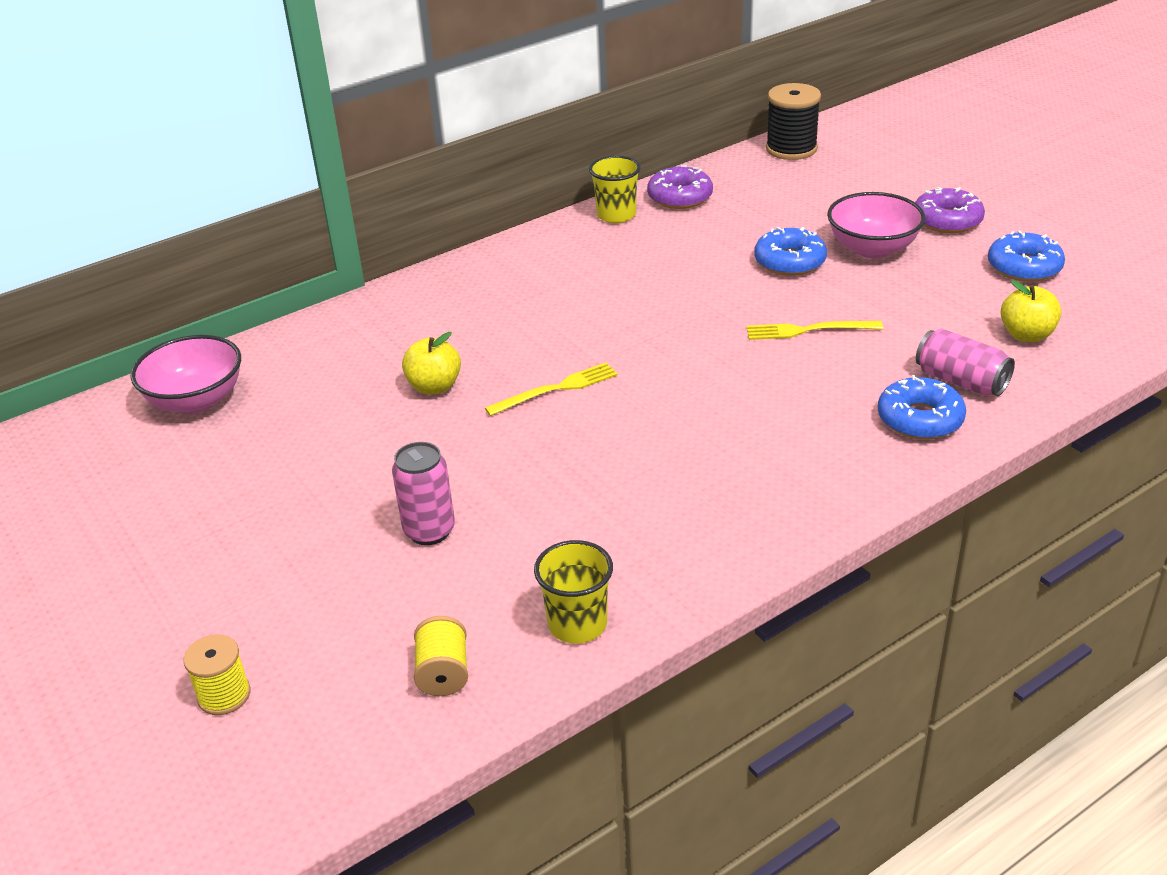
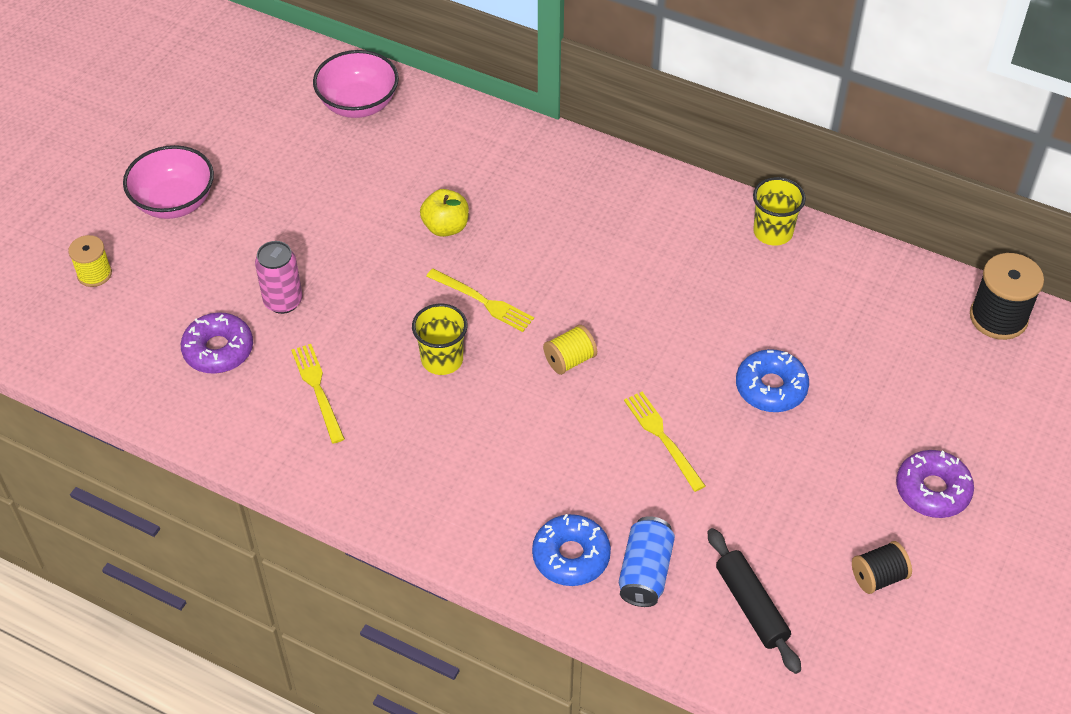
camera: 60 degrees right, 15 degrees up
(443, 673) = (155, 371): yellow spool -> yellow spool (569, 360)
(577, 624) = (229, 422): yellow cup -> yellow cup (442, 359)
(584, 536) = (318, 390): none -> yellow fork
(680, 197) = (837, 265): purple donut -> purple donut (218, 350)
(872, 248) = (836, 444): pink bowl -> pink bowl (174, 202)
(961, 381) = (645, 572): pink can -> blue can
(1024, 267) = (878, 577): blue donut -> black spool
(1026, 335) = (751, 606): yellow apple -> black rolling pin

